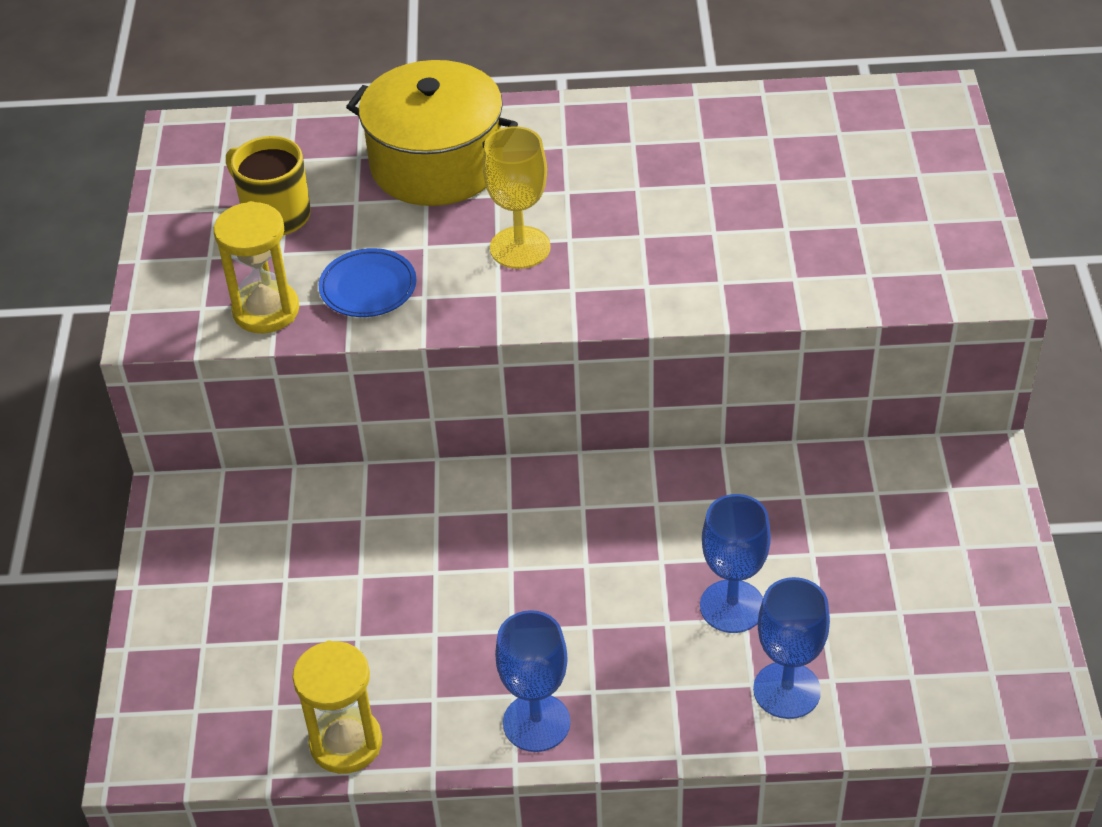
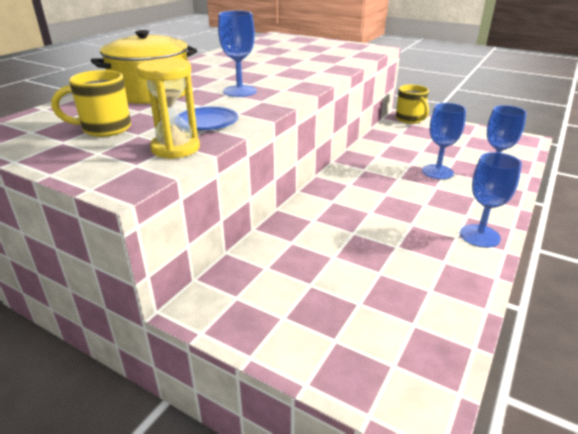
camera: 60 degrees left, 15 degrees down
(346, 743) = (462, 304): yellow hourglass -> none
(520, 247) = (240, 91): yellow goblet -> blue goblet
(973, 481) = (410, 119): none -> yellow mug

